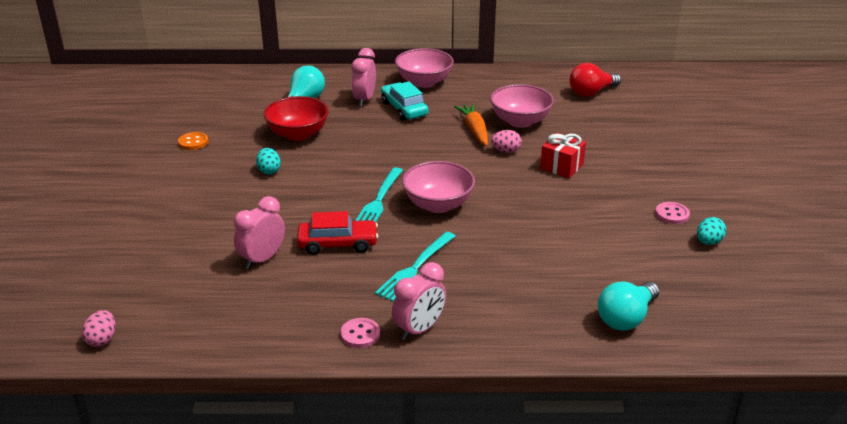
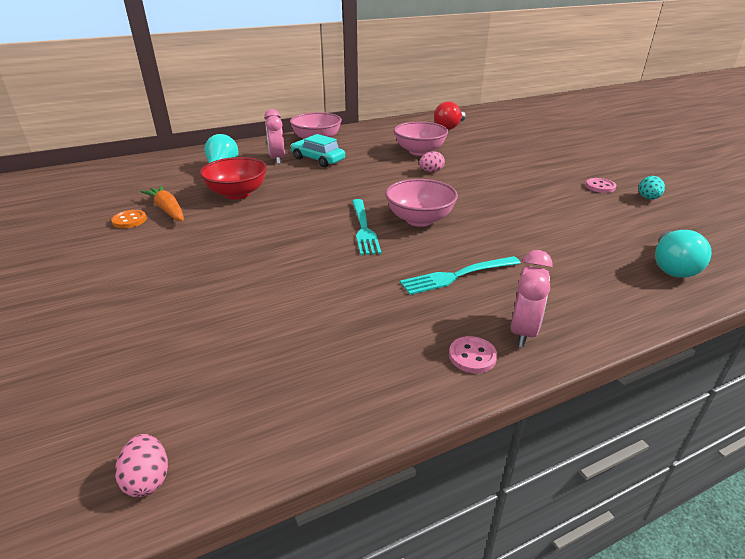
camera: 25 degrees left, 0 degrees up
(262, 259) = (294, 309): pink clock -> none
(269, 170) = (232, 227): turquoise egg -> none
(338, 244) = (361, 274): red car -> none
(415, 268) = (457, 276): turquoise fork -> turquoise fork turned 60 degrees clockwise
(474, 130) = (391, 163): orange carrot -> orange carrot (168, 210)
(561, 166) = (485, 173): red gift -> none

